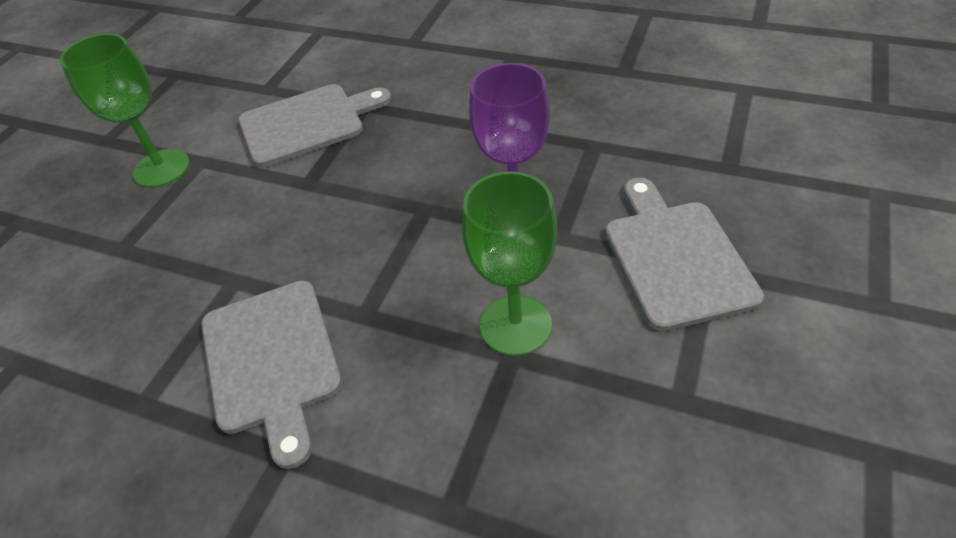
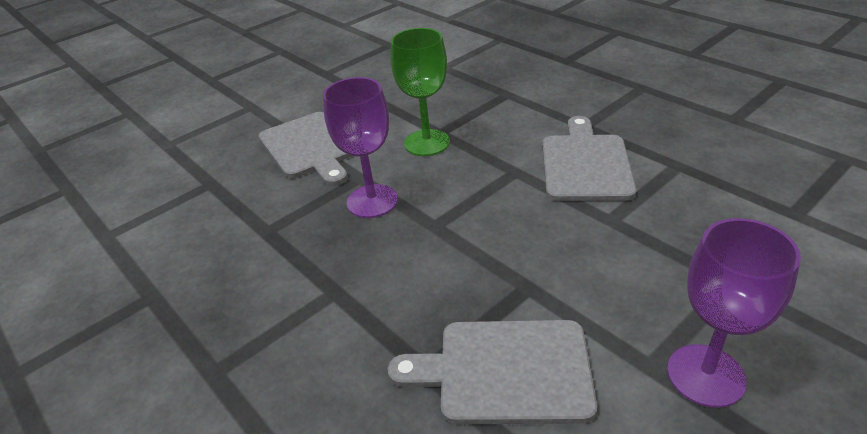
camera: 155 degrees left, 10 degrees down
(161, 168) = (705, 375): green goblet -> purple goblet
(675, 257) = (309, 147): grey cutting board -> grey cutting board turned 45 degrees counterclockwise

